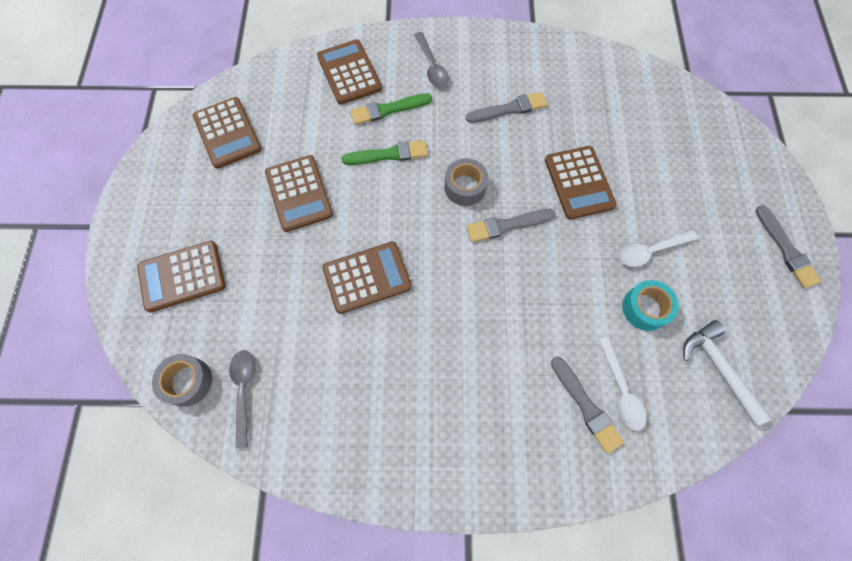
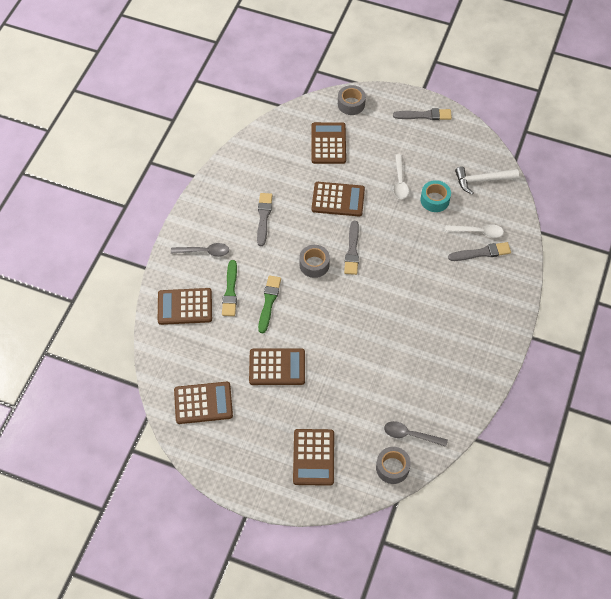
camera: 70 degrees left, 10 degrees down
(367, 277) = (358, 342): brown calculator -> brown calculator (328, 143)
(743, 149) = (351, 104): none -> grey tape

